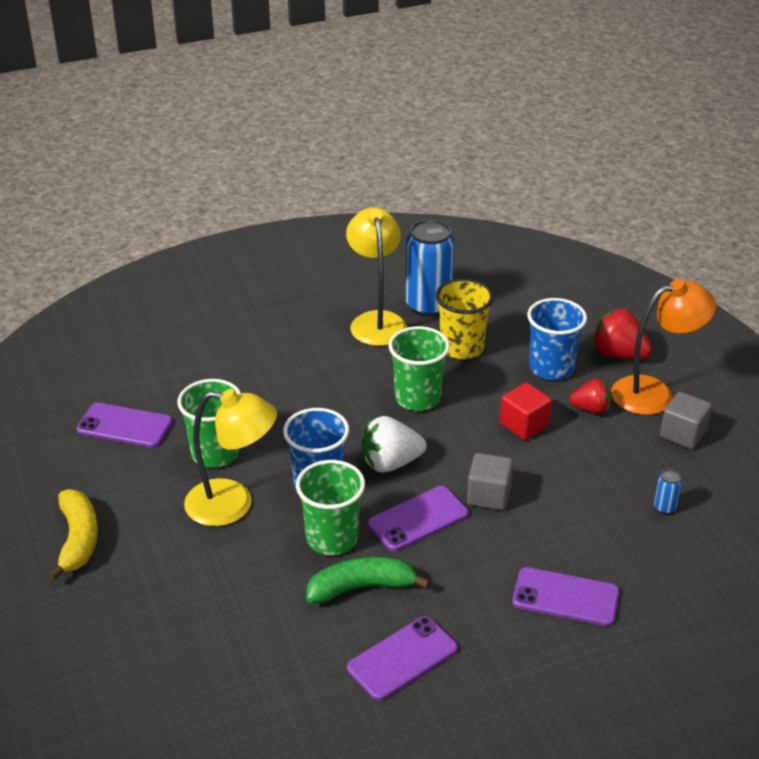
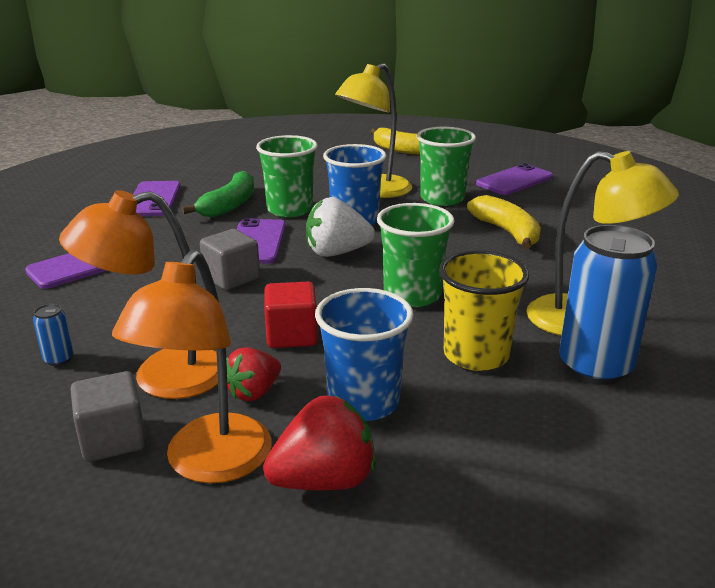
camera: 125 degrees right, 10 degrees down
(262, 391) = (507, 232): none -> yellow banana
(390, 463) = (337, 253): white strawberry -> white strawberry turned 120 degrees counterclockwise
(623, 452) = (161, 377): none -> orange lamp

